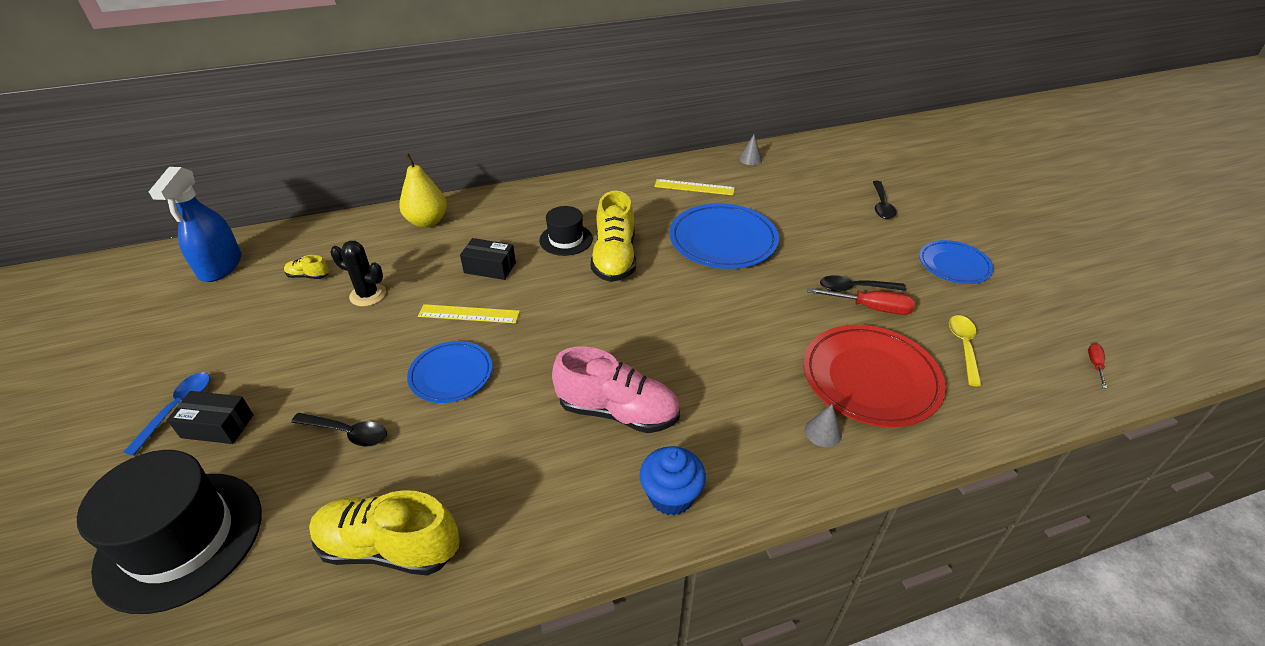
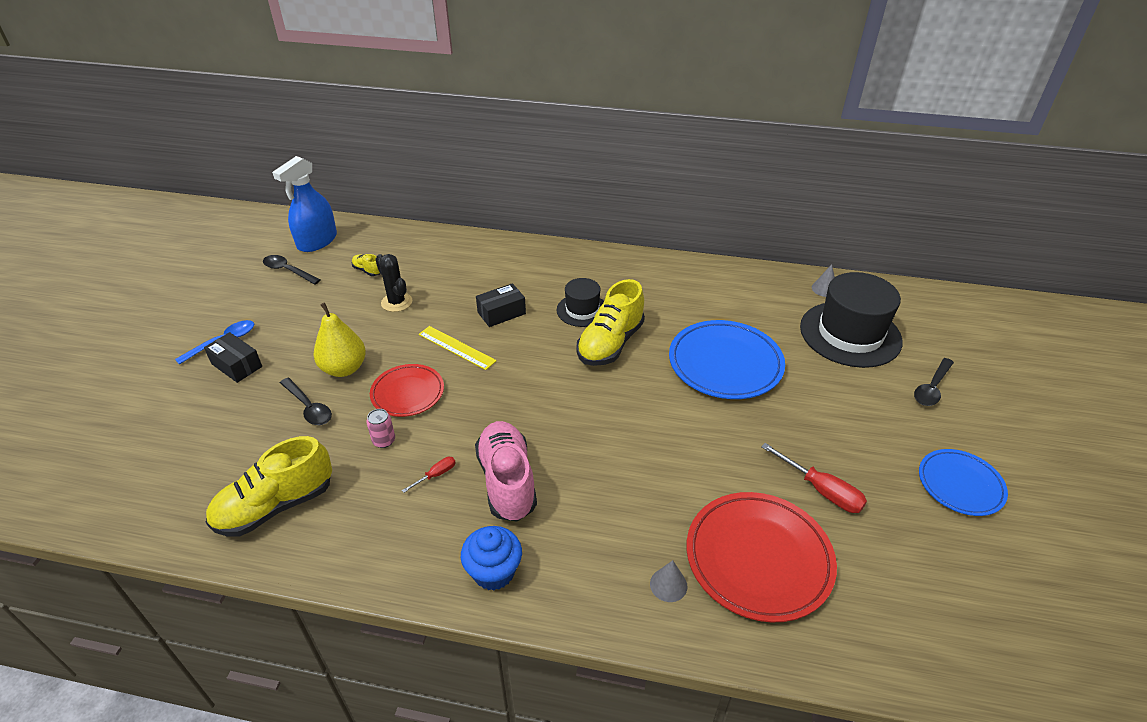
camera: 30 degrees right, 0 degrees up
(180, 539) = (167, 436): black hat -> black hat (850, 334)
(389, 547) = (275, 506): yellow shoe -> yellow shoe turned 75 degrees counterclockwise
(427, 221) = (483, 254): yellow pear -> yellow pear (344, 368)
(451, 374) = (407, 393): blue plate -> red plate
(462, 429) = (384, 441): none -> pink can
(490, 268) = (501, 313): black box -> black box turned 75 degrees counterclockwise
(618, 412) = (507, 481): pink shoe -> pink shoe turned 150 degrees counterclockwise
(694, 187) = (741, 300): yellow ruler -> none
(855, 288) = (822, 463): black spoon -> black spoon (288, 271)
(963, 347) = (890, 574): yellow spoon -> none
(1095, 365) = (1037, 665): red screwdriver -> red screwdriver (436, 475)

